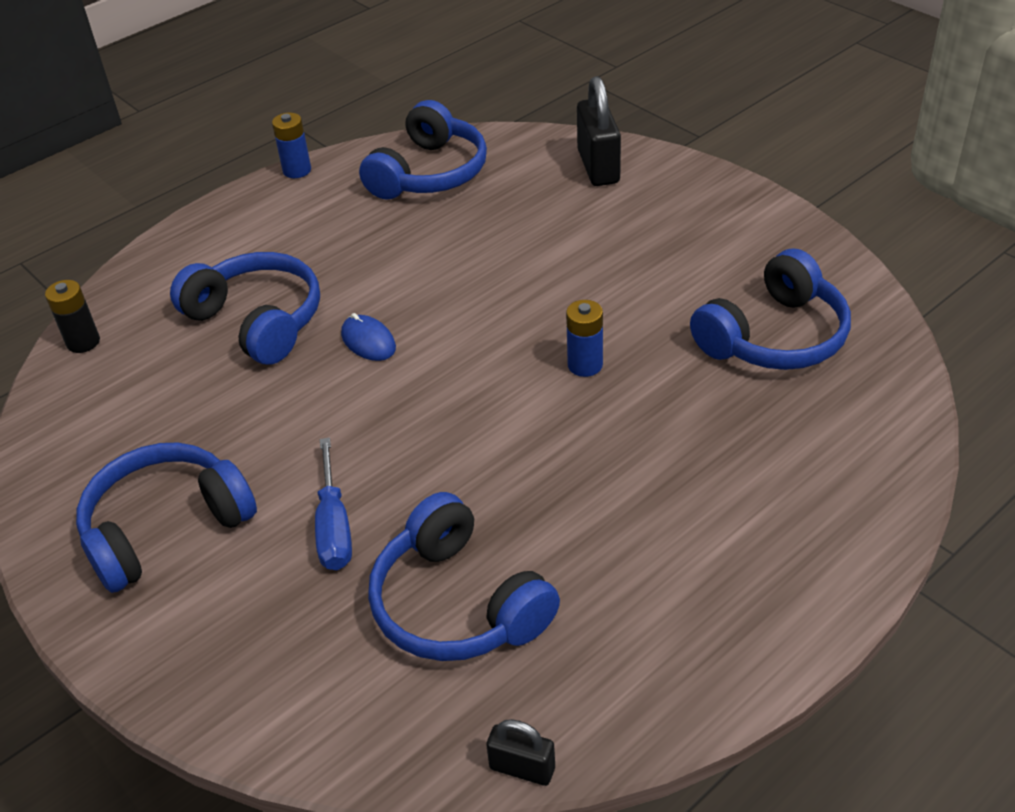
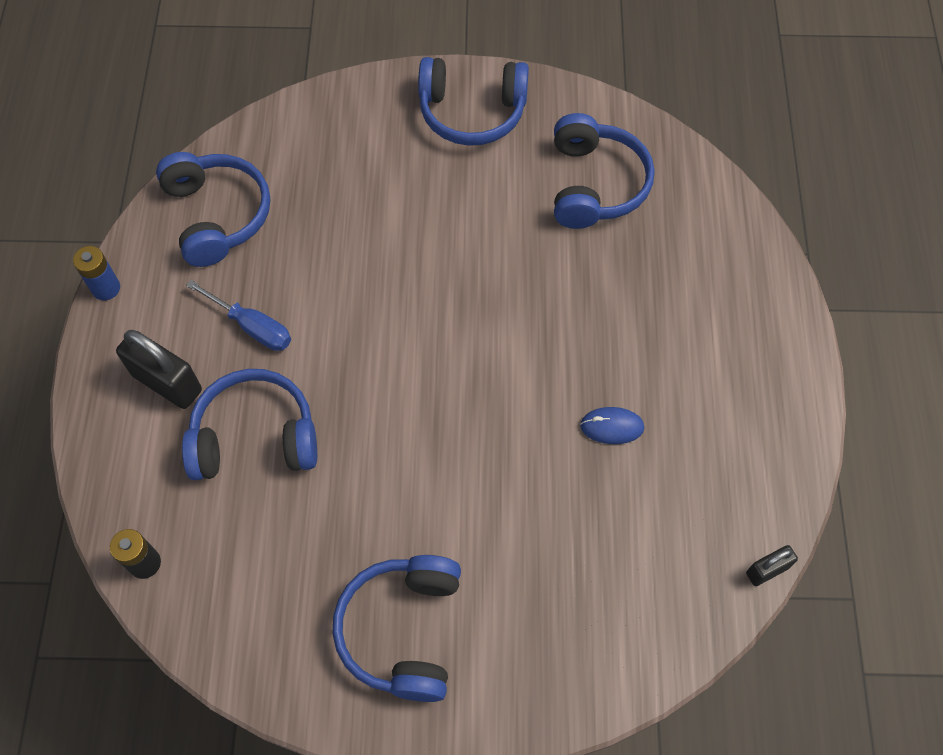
camera: 50 degrees left, 20 degrees up
(334, 527) = (504, 533): blue screwdriver -> blue screwdriver (253, 327)
(368, 341) = (355, 388): blue mouse -> blue mouse (612, 426)
(458, 604) = (630, 513): blue headphones -> blue headphones (472, 112)
(585, 365) = (512, 293): blue battery -> none
(598, 167) = (335, 122): black padlock -> black padlock (167, 383)

